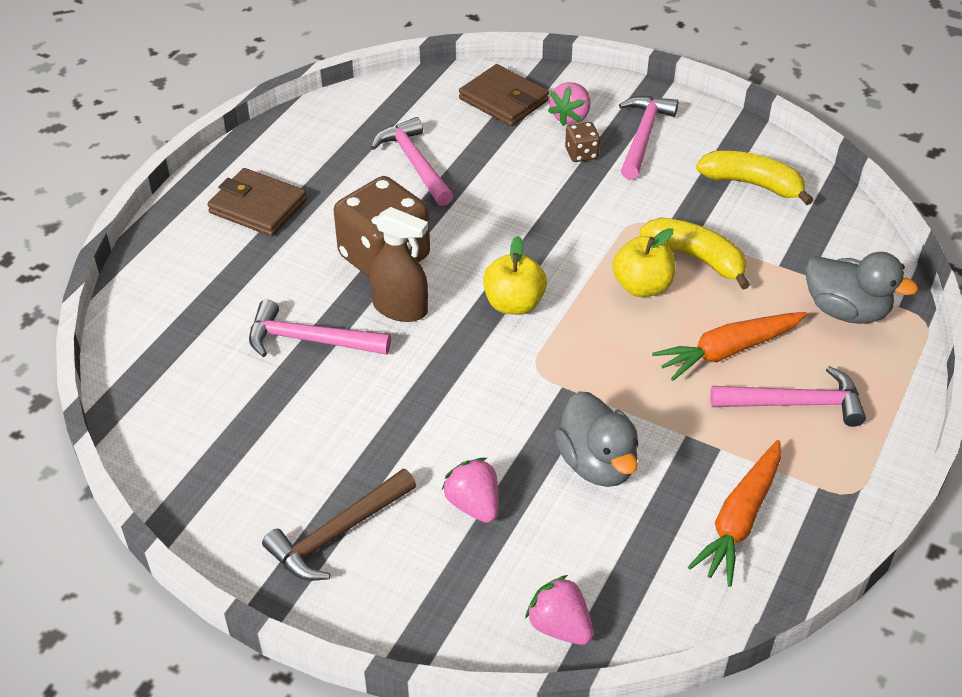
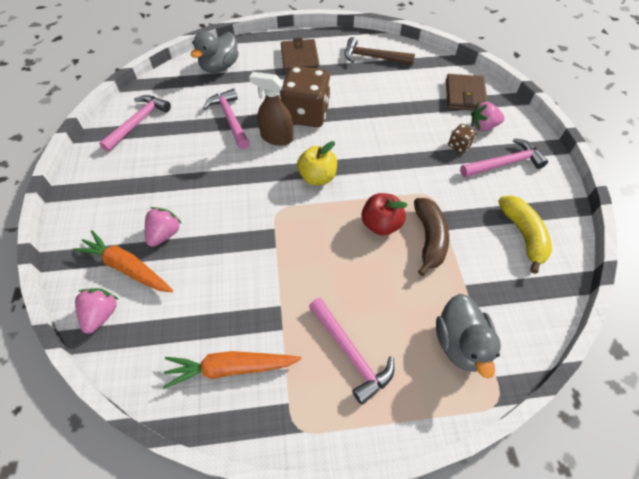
camera: 55 degrees right, 10 degrees up
(337, 533) = (115, 192): brown hammer -> brown hammer (373, 57)
(400, 308) = (276, 137): brown spray bottle -> brown spray bottle turned 120 degrees clockwise
(415, 163) = (381, 90): pink hammer -> pink hammer (138, 122)
(597, 463) = (228, 273): grey duck -> grey duck (219, 67)
(642, 286) = (381, 225): yellow apple -> red apple
(697, 258) = (429, 239): yellow banana -> brown banana
(728, 351) = (366, 293): orange carrot -> orange carrot (127, 267)

